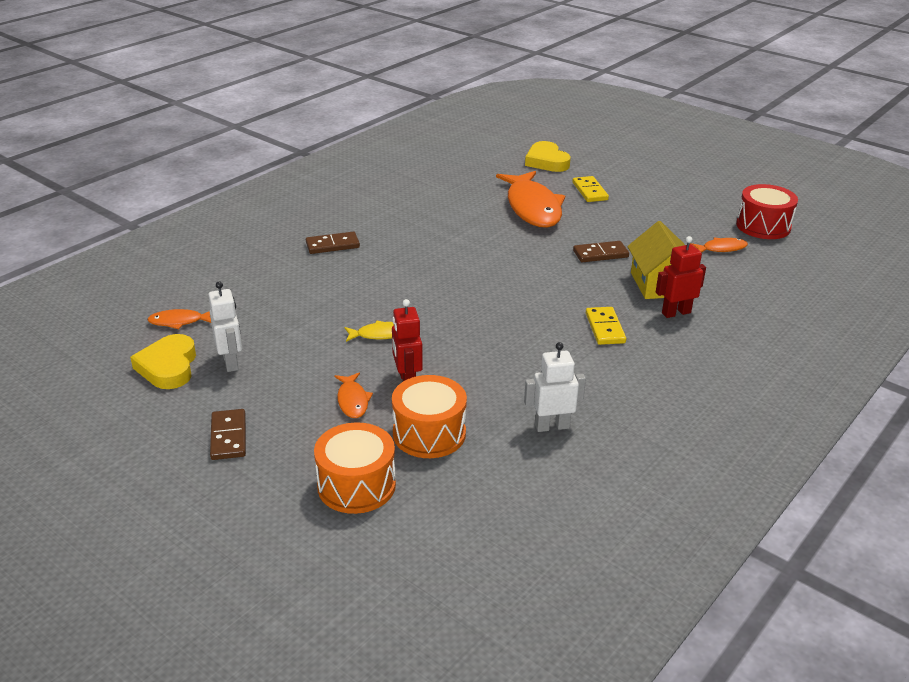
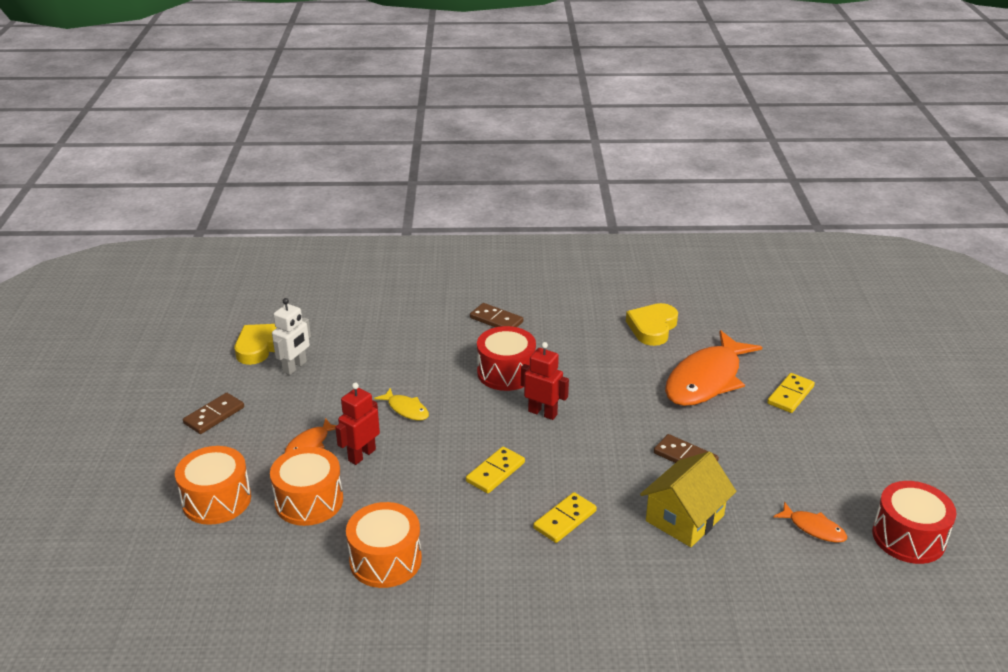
camera: 50 degrees right, 0 degrees up
(179, 321) = (316, 319): orange fish -> none
(405, 272) = (506, 372): none -> red drum
(515, 331) = (495, 472): none -> yellow domino
(546, 161) = (804, 344): yellow heart -> yellow heart (652, 328)
(552, 426) = (385, 560): white robot -> orange drum
(676, 313) = (648, 551): red robot -> red robot (542, 413)

